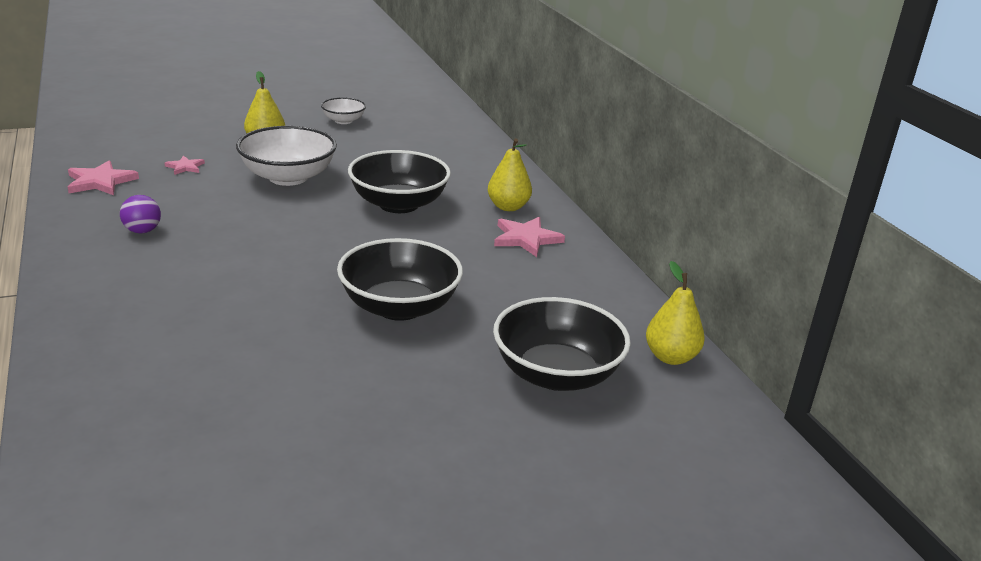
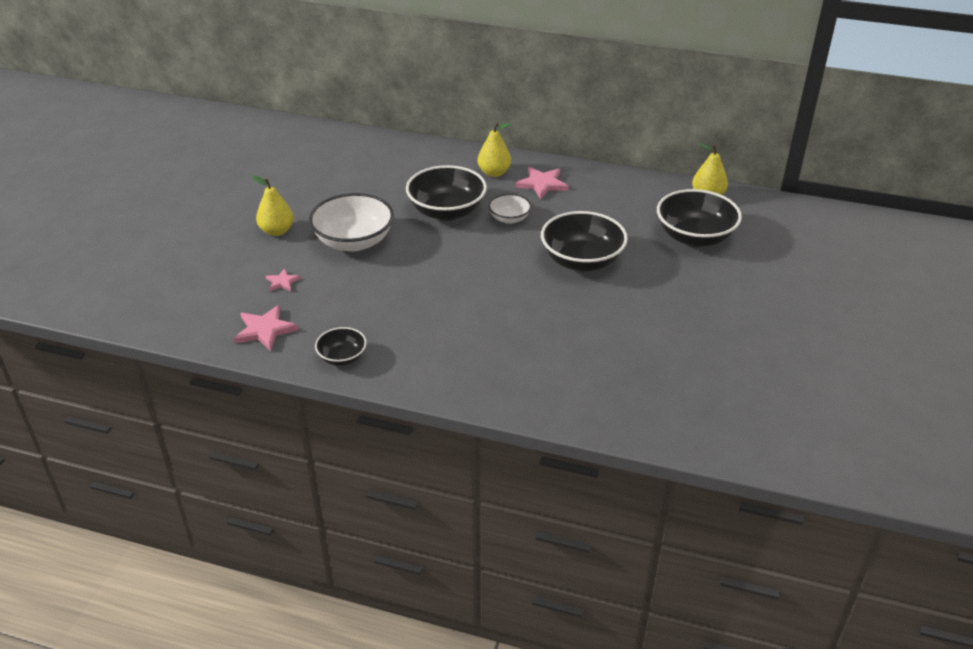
camera: 50 degrees left, 10 degrees up
(83, 227) = (342, 357): none -> black bowl
(142, 231) = (377, 331): purple ball -> none
(343, 121) = (277, 183): white bowl -> white bowl (509, 218)

